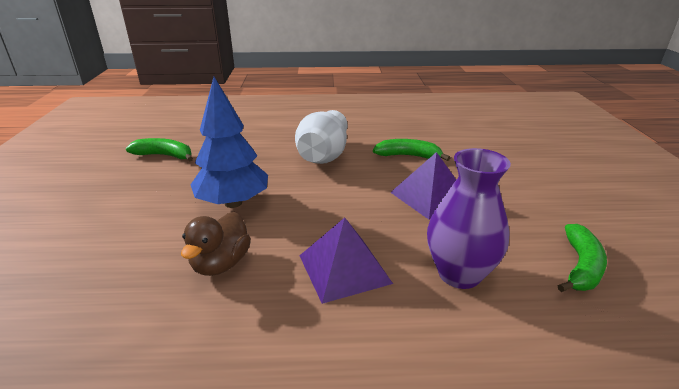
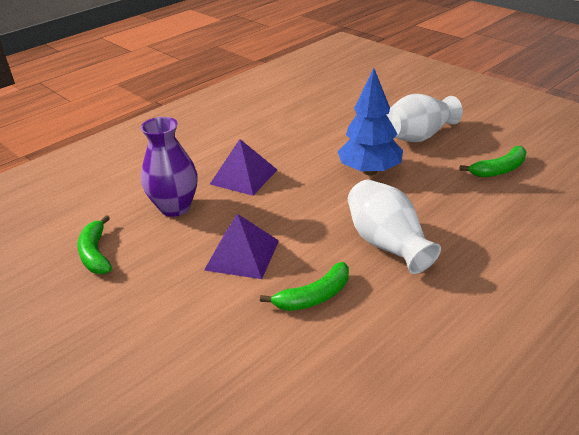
camera: 140 degrees right, 5 degrees up
(127, 208) = (418, 136): none -> white vase
(221, 264) = (310, 146): brown duck -> none

